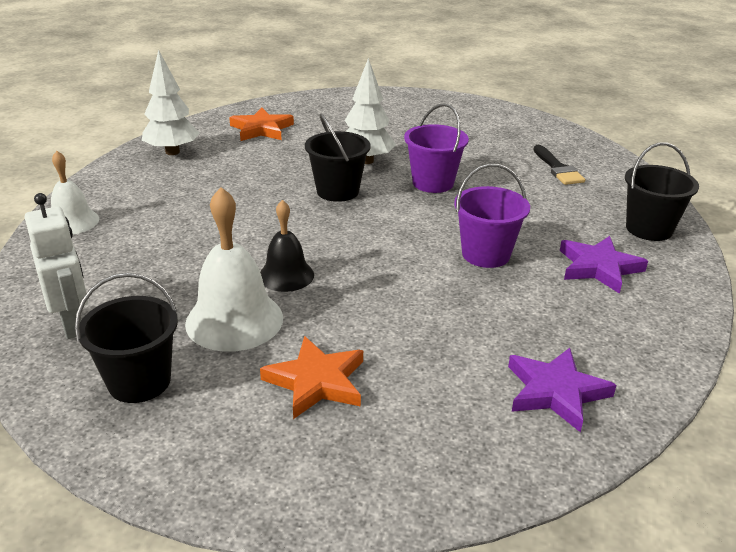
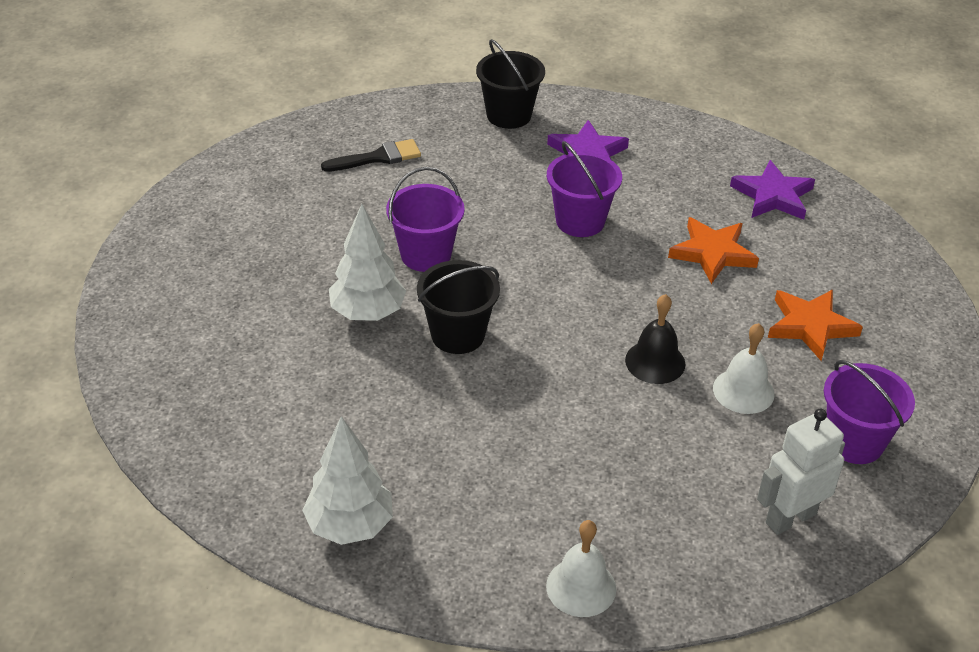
camera: 95 degrees left, 10 degrees up
(139, 381) = (854, 442): black bucket -> purple bucket
(234, 320) = (743, 391): white bell -> white bell, size x0.62
(261, 129) = (260, 432): orange star -> orange star (712, 253)

